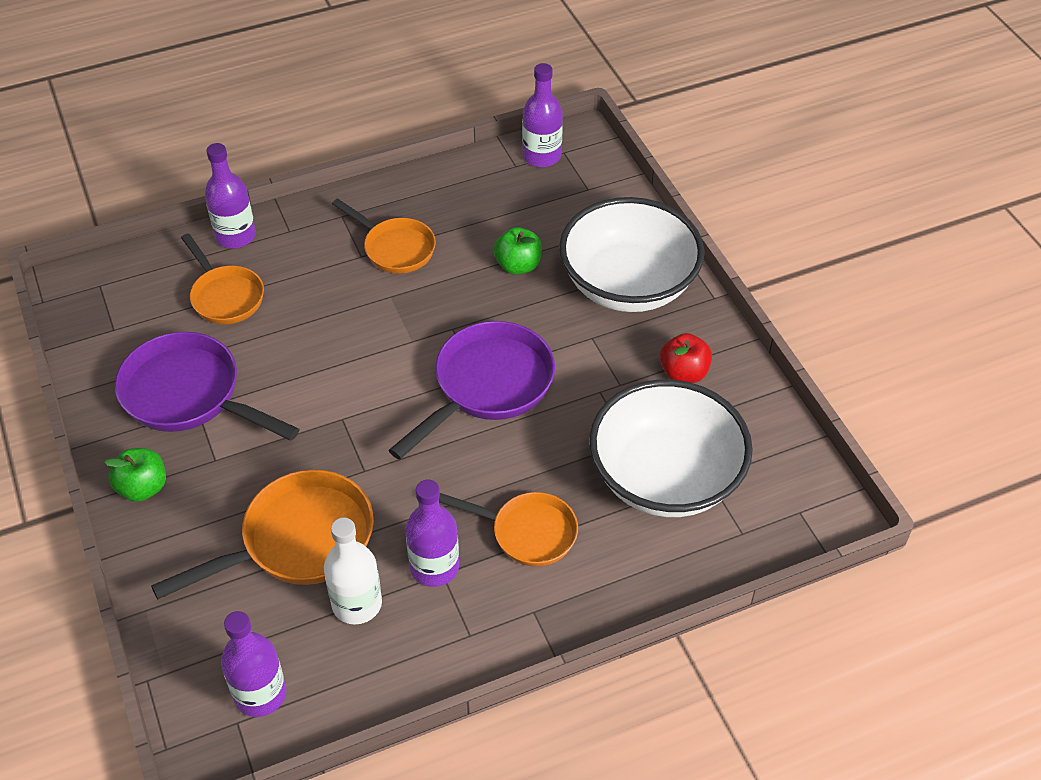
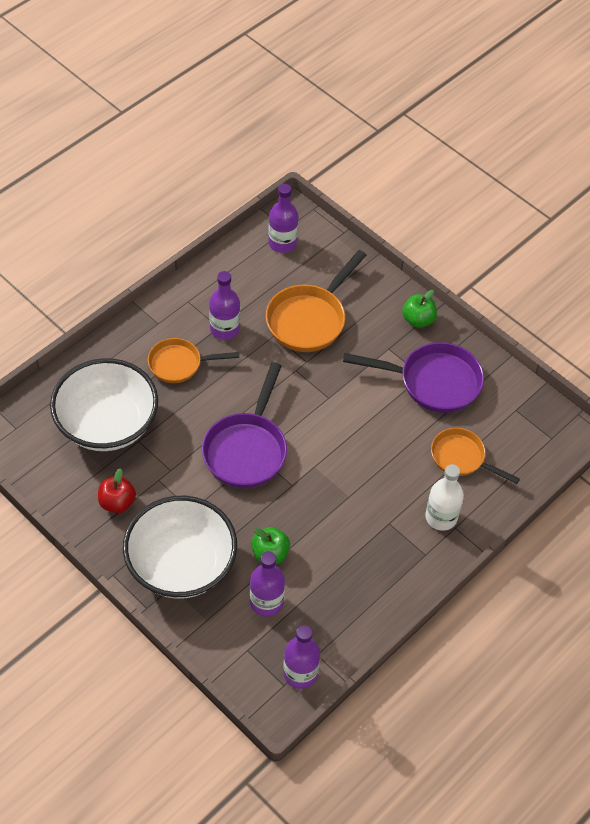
camera: 155 degrees right, 5 degrees up
(235, 236) = (490, 509): purple bottle -> purple bottle (266, 602)
(357, 604) = (257, 297): white bottle -> white bottle (441, 517)
(395, 248) = (368, 538): orange pan -> none

